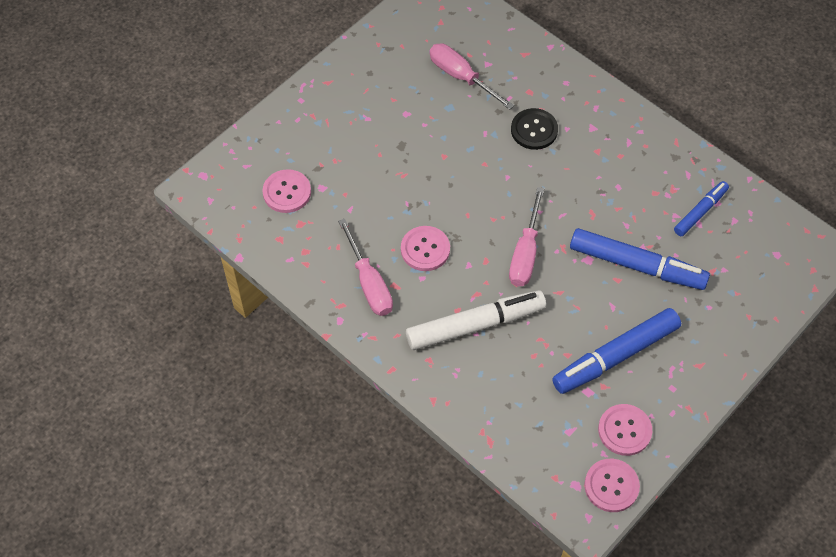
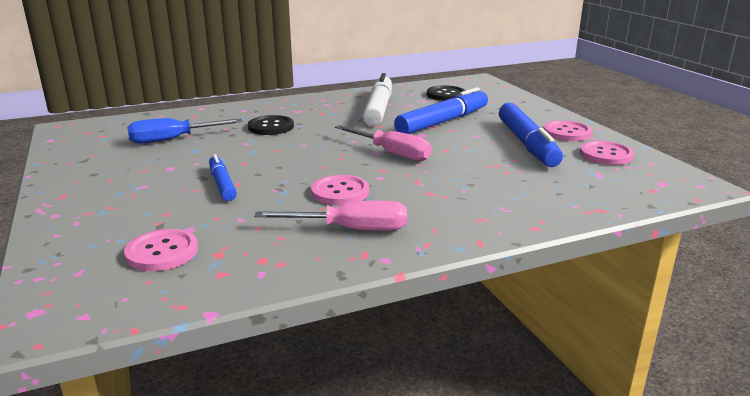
camera: 65 degrees left, 35 degrees down
(461, 77) = (173, 139): pink screwdriver -> blue screwdriver
(475, 325) = (453, 188): white marker -> white marker (379, 109)
(611, 486) = (665, 170): pink button -> pink button (567, 132)
(700, 212) = (414, 98): blue marker -> blue marker (222, 184)
(734, 238) = (446, 95): none -> black button

